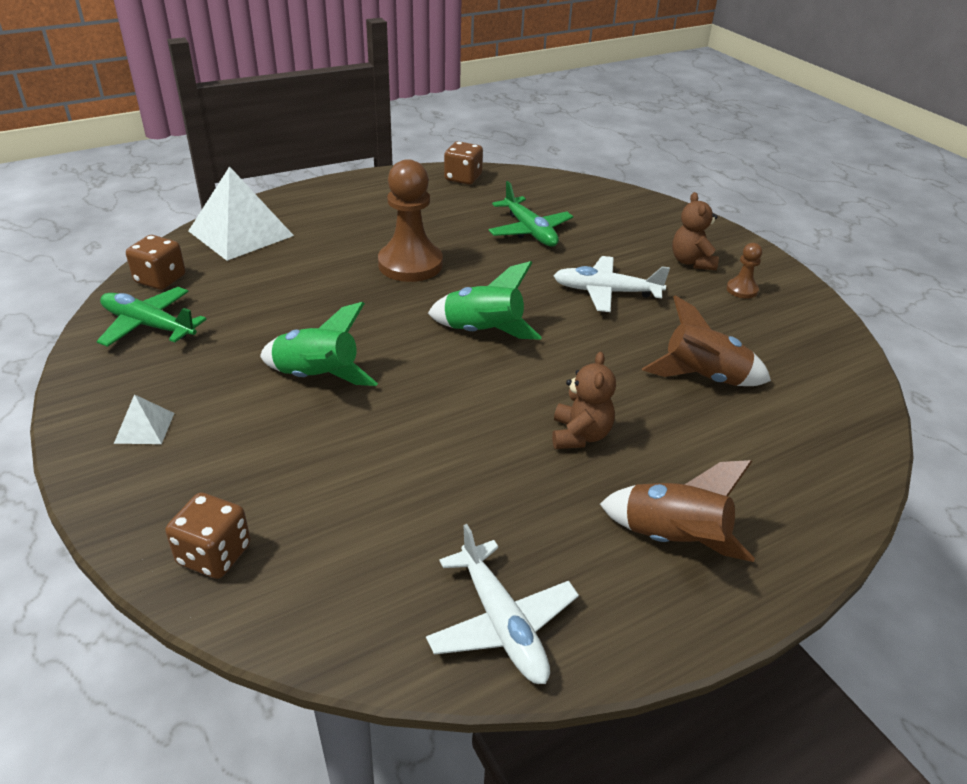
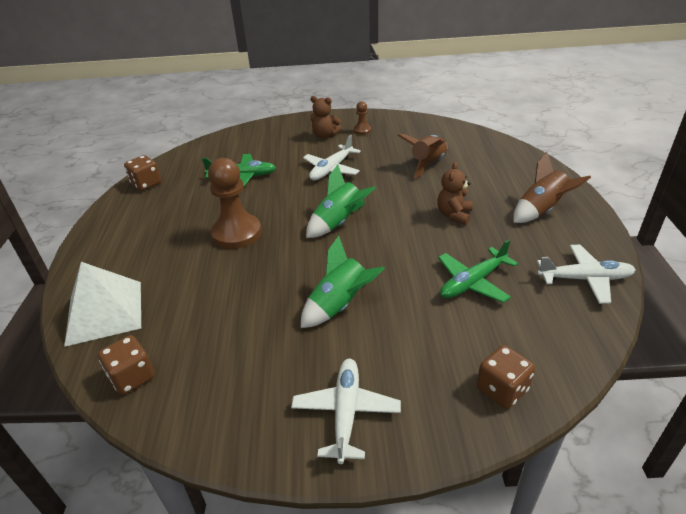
camera: 60 degrees left, 0 degrees up
(144, 427) = (346, 413): white pyramid -> white plane
(149, 325) = (202, 394): green plane -> green plane (473, 282)
(580, 435) = (454, 215): brown teddy bear -> brown teddy bear turned 105 degrees counterclockwise

